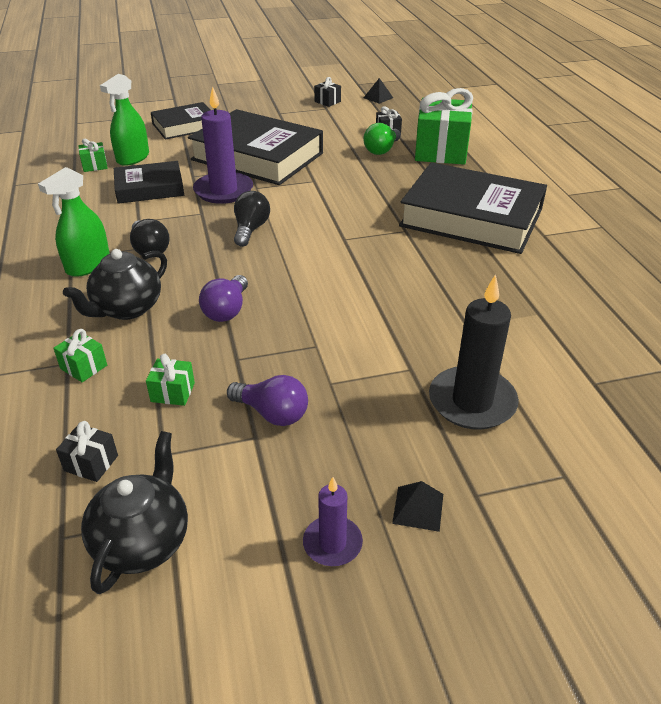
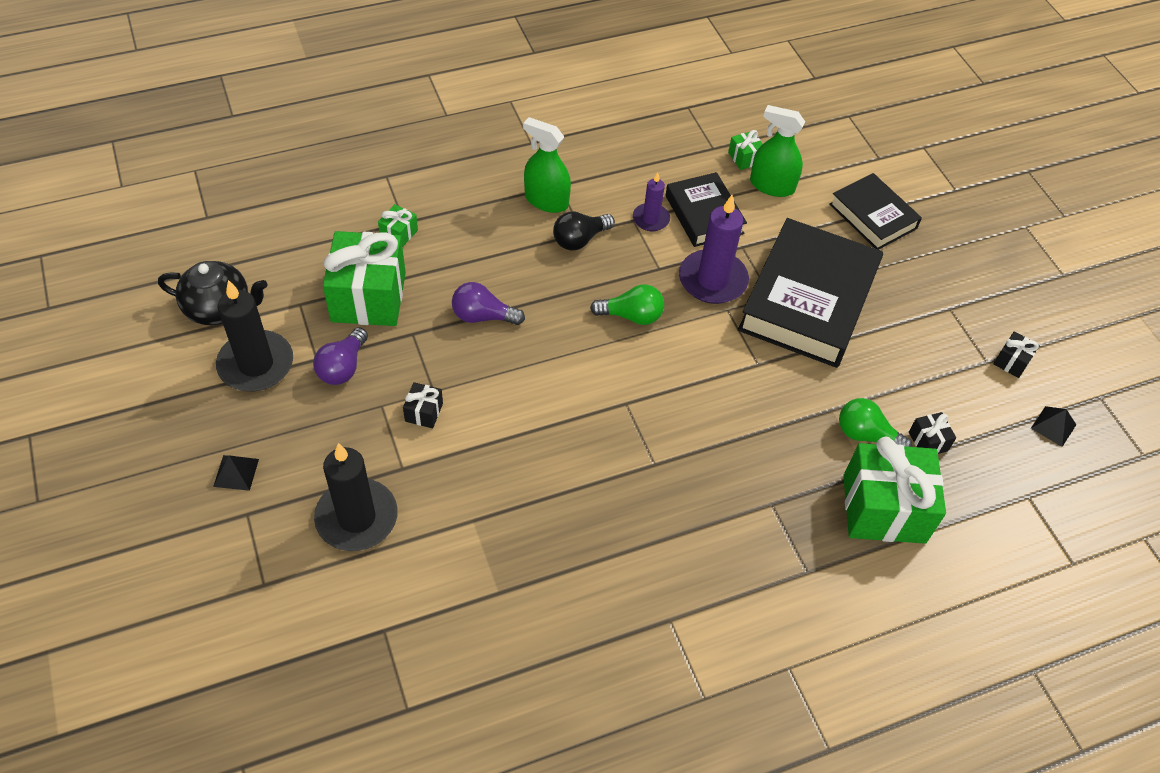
camera: 80 degrees right, 15 degrees up
(91, 463) = (292, 264): black gift -> black gift (424, 412)
(127, 309) = (480, 243): black teapot -> none
(173, 392) = (368, 297): green gift -> green gift, size x2.36
(250, 229) = (631, 316): black light bulb -> green light bulb
(252, 495) = (256, 364): none -> black candle
(332, 543) = (208, 418): purple candle -> purple candle (651, 219)
(471, 217) = (698, 537): black book -> none

